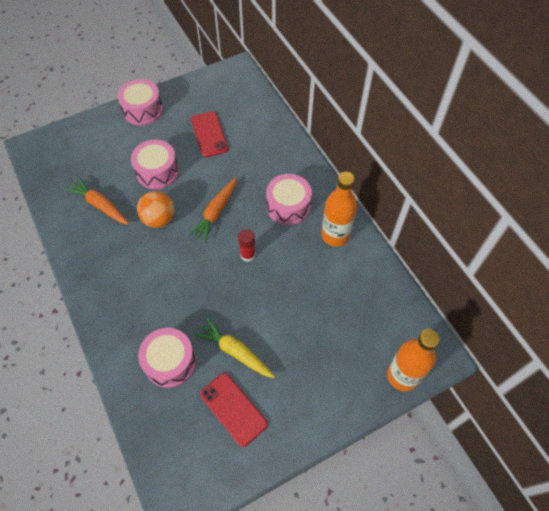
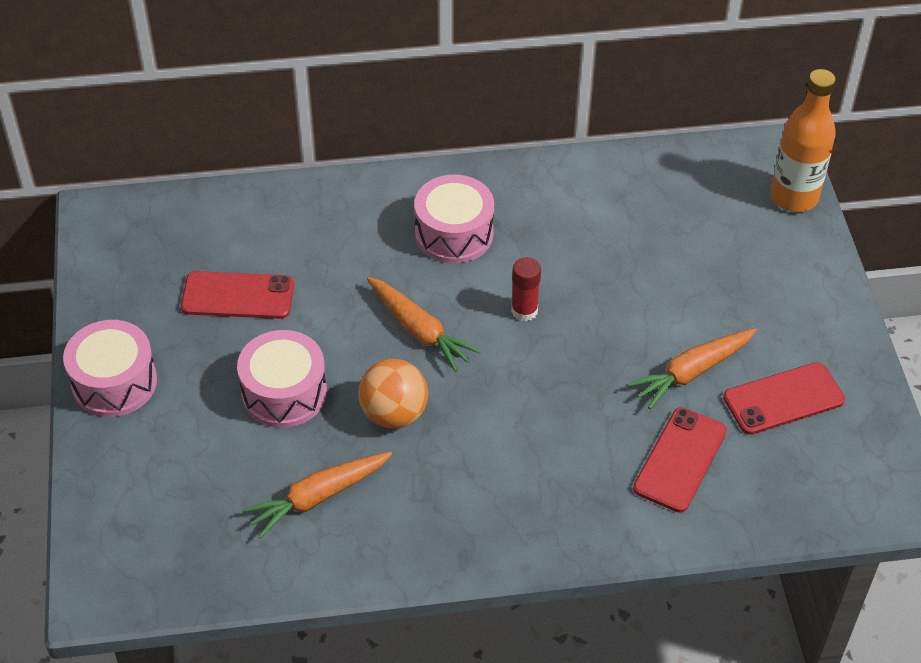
camera: 70 degrees left, 10 degrees down
(170, 362) = (680, 460): pink drum -> red phone
(235, 352) = (692, 372): yellow carrot -> orange carrot
(335, 235) = (536, 194): orange bottle -> none

